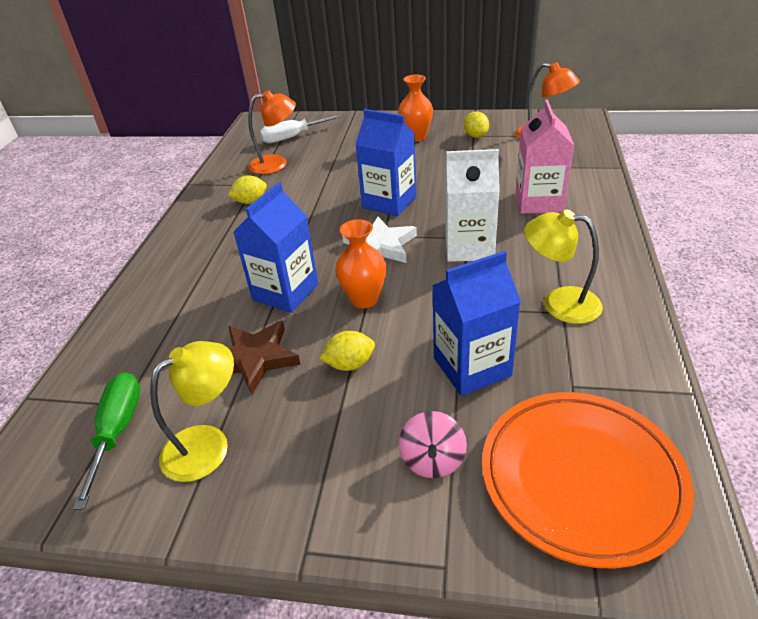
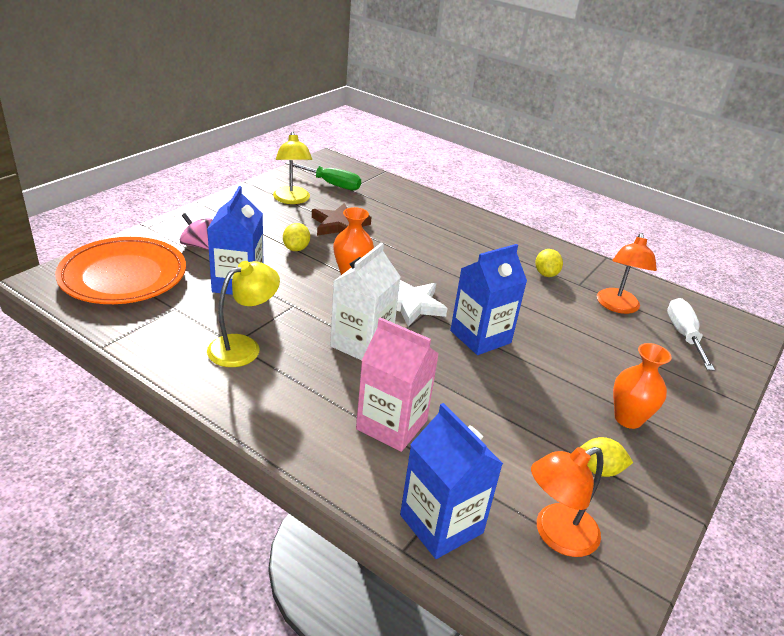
camera: 110 degrees right, 5 degrees down
(285, 292) = (395, 251): blue carton -> blue carton (441, 524)

